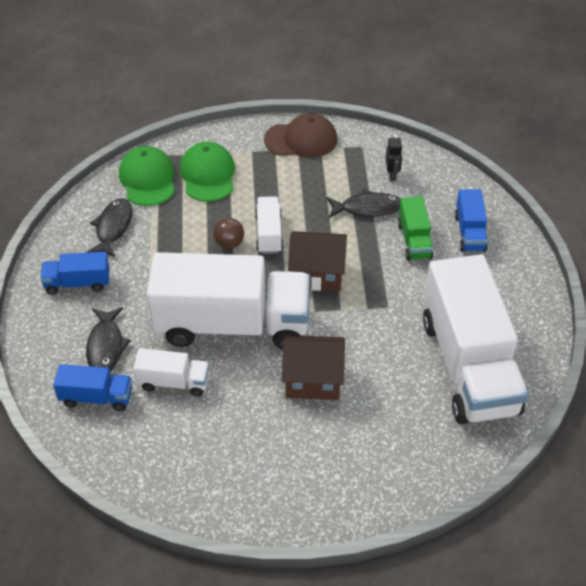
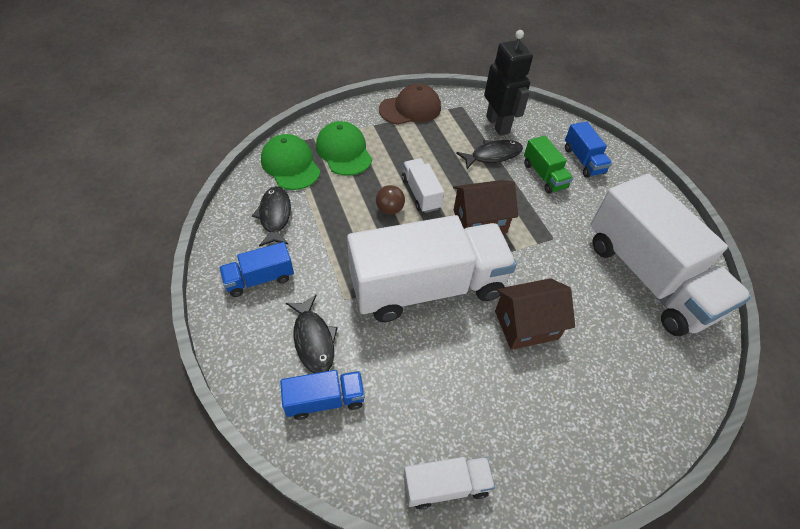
camera: 20 degrees left, 5 degrees up
(173, 382) = (397, 361): white truck -> white truck (445, 485)
(392, 175) = (498, 125): black robot -> black robot, size x2.19

